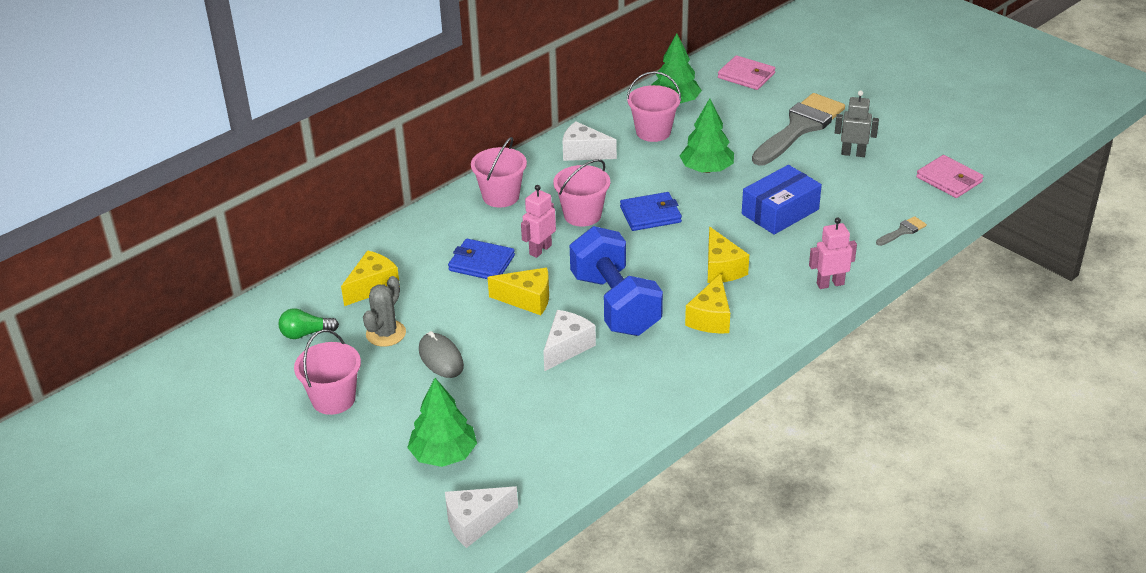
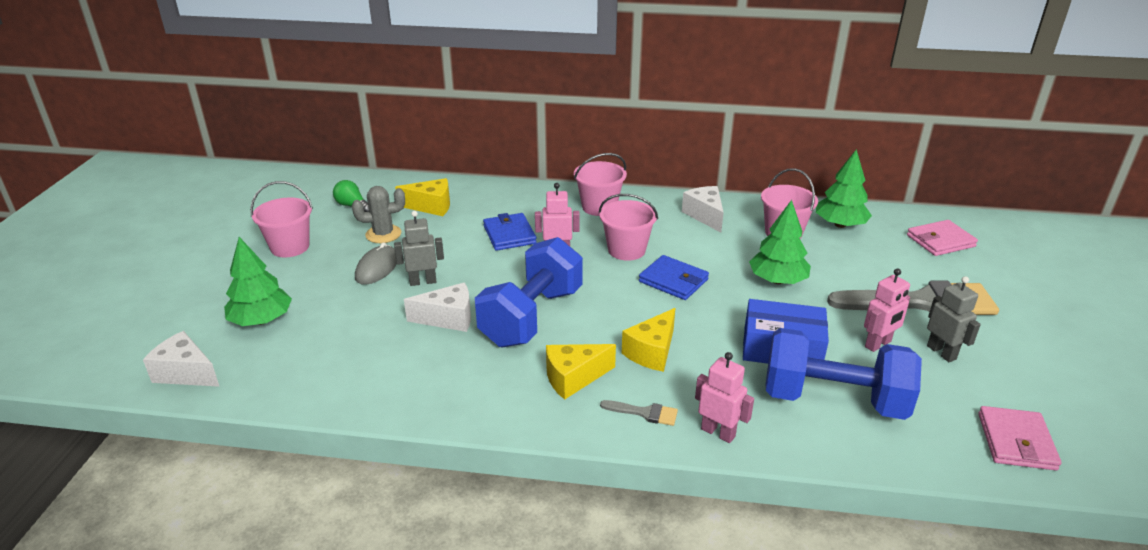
camera: 50 degrees right, 5 degrees down
(495, 340) = (423, 281): none -> grey robot
(527, 300) = (488, 273): yellow cheese -> none
(746, 76) = (940, 241): pink wallet -> pink wallet turned 75 degrees clockwise
(819, 172) = (878, 344): none -> pink robot
(849, 221) = (833, 400): none -> blue dumbbell
(902, 231) = (875, 446): grey brush -> grey brush (644, 413)

